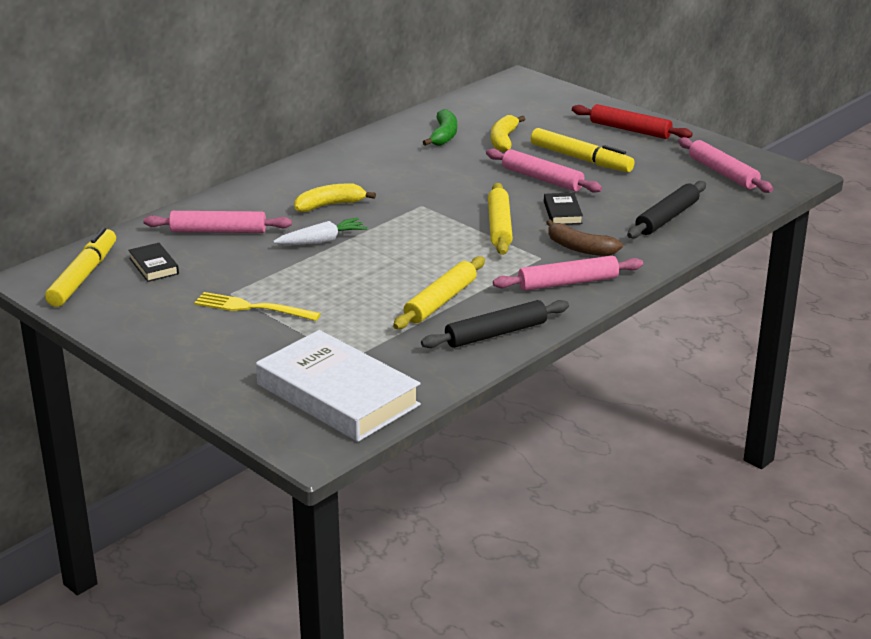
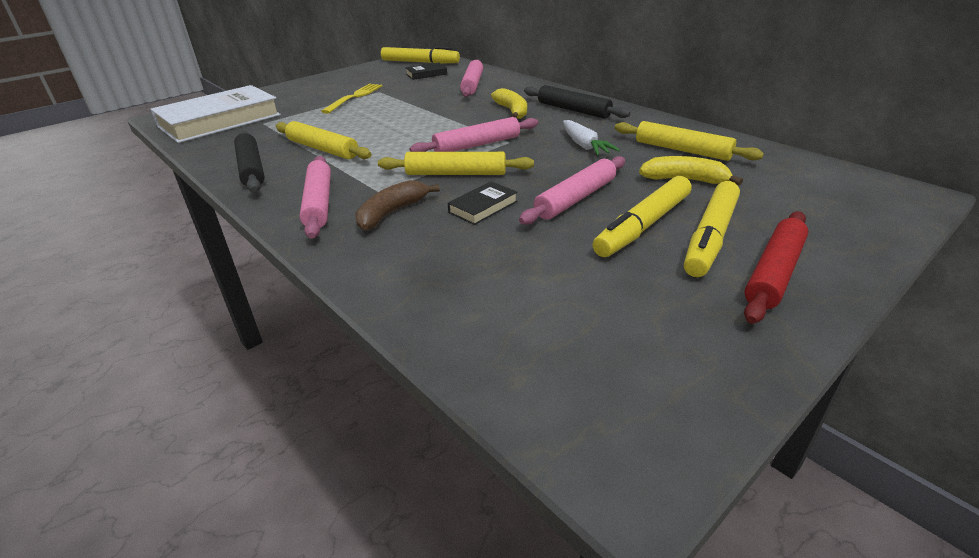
camera: 95 degrees right, 5 degrees up
(321, 241) = (447, 111): white carrot -> white carrot (584, 146)
(443, 135) = (682, 150): green banana -> yellow rolling pin
(562, 212) = (483, 207): black book -> black book turned 45 degrees counterclockwise
(592, 141) = (710, 237): none -> yellow marker
(667, 218) = (455, 279): black rolling pin -> black rolling pin (573, 110)
(723, 173) = (622, 358): pink rolling pin -> pink rolling pin (477, 145)

